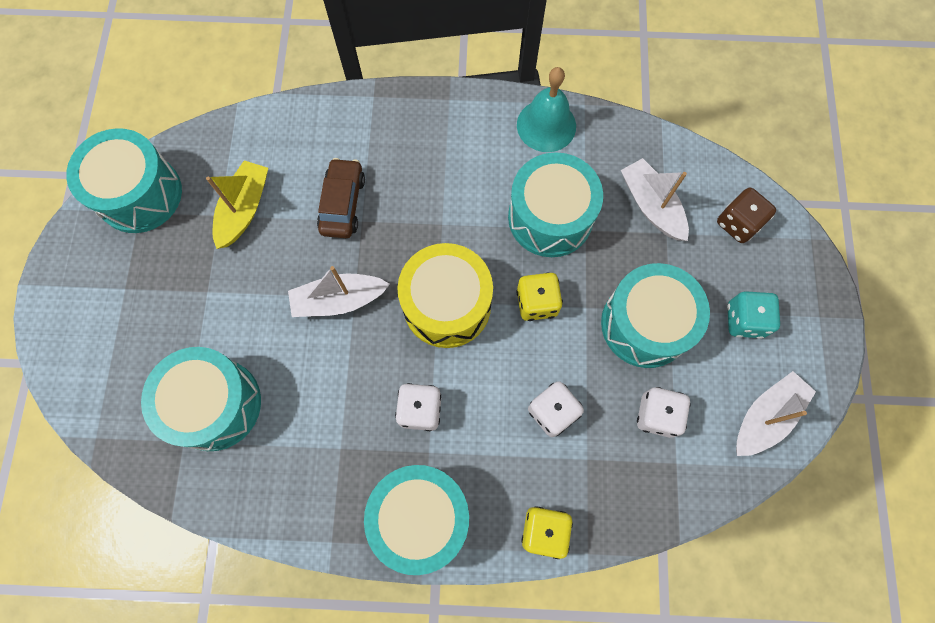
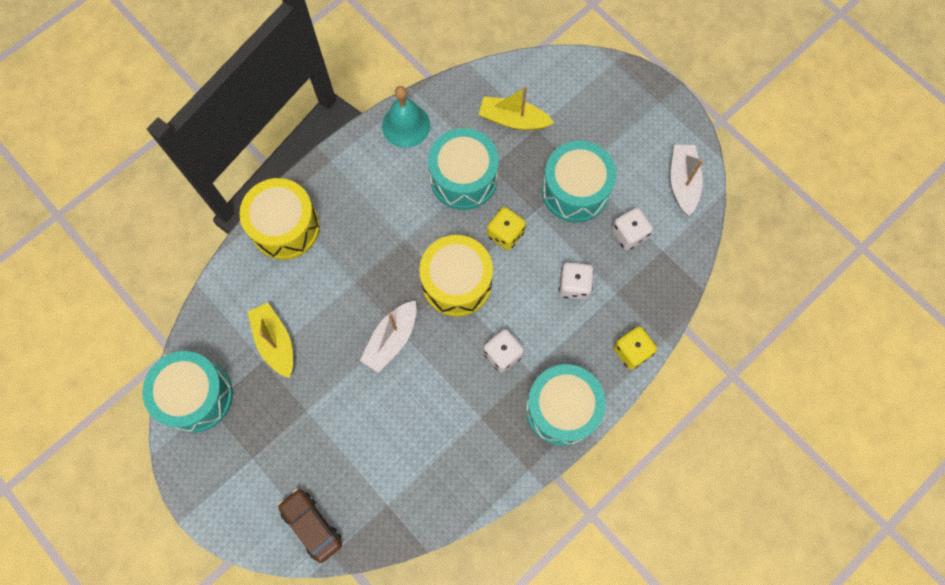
camera: 45 degrees left, 0 degrees up
(215, 404) = (383, 466): turquoise drum -> none
(343, 204) = (333, 282): brown car -> brown car (312, 525)
(353, 121) = (285, 227): none -> yellow drum
(651, 206) = (513, 120): white boat -> yellow boat
(738, 223) = (569, 87): brown dice -> none
(744, 320) = (624, 139): turquoise dice -> none

